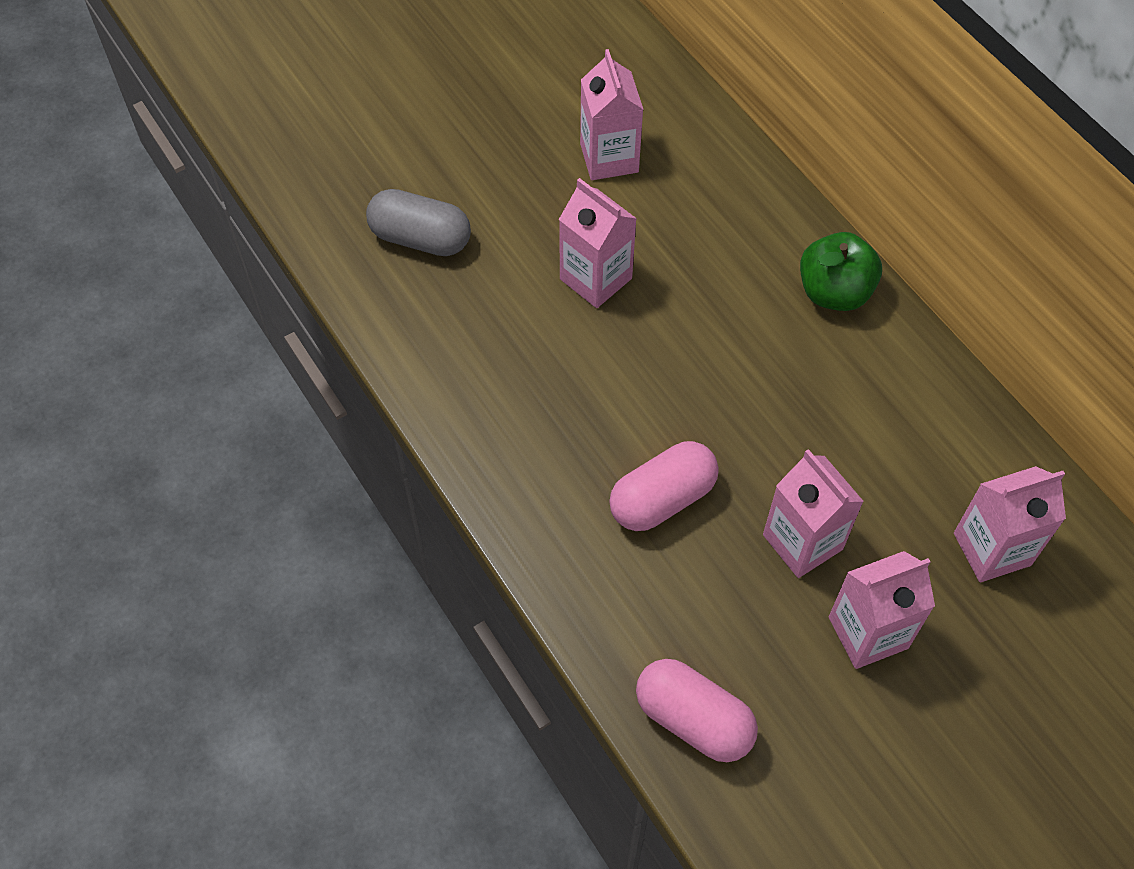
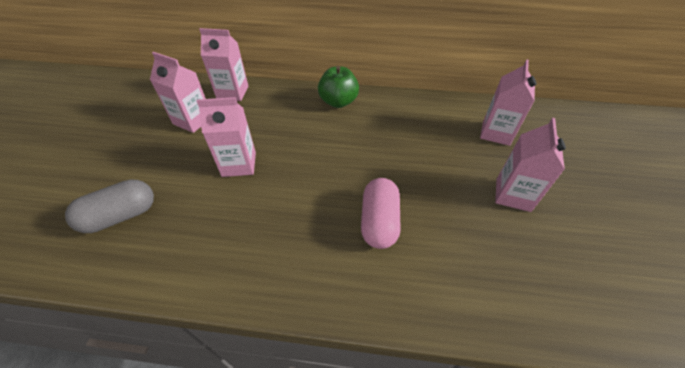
camera: 50 degrees left, 10 degrees down
(693, 719) = (525, 303): pink capsule -> none
(802, 542) = (447, 186): pink carton -> pink carton (232, 92)

